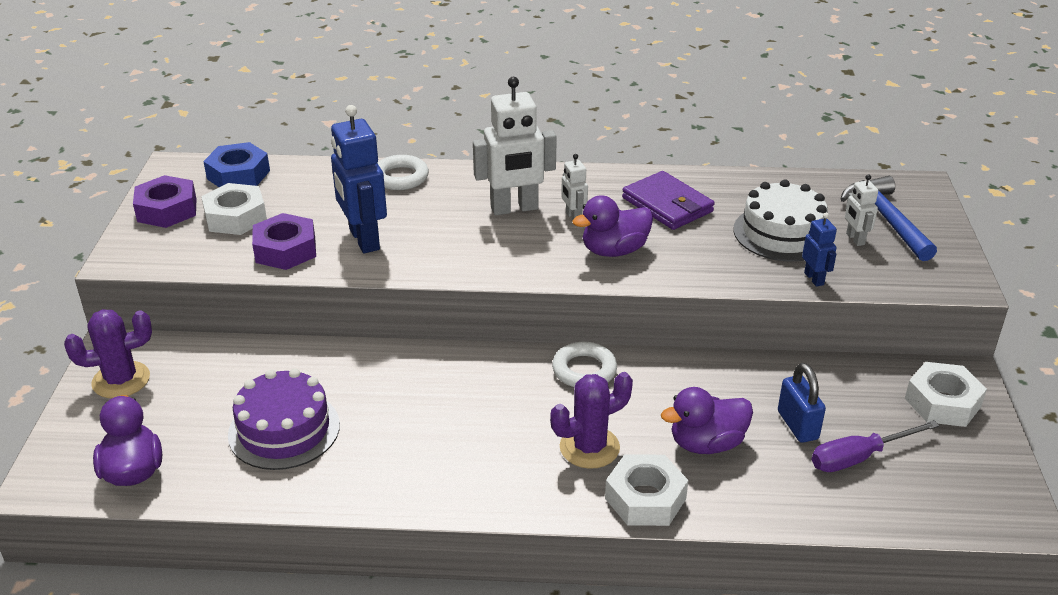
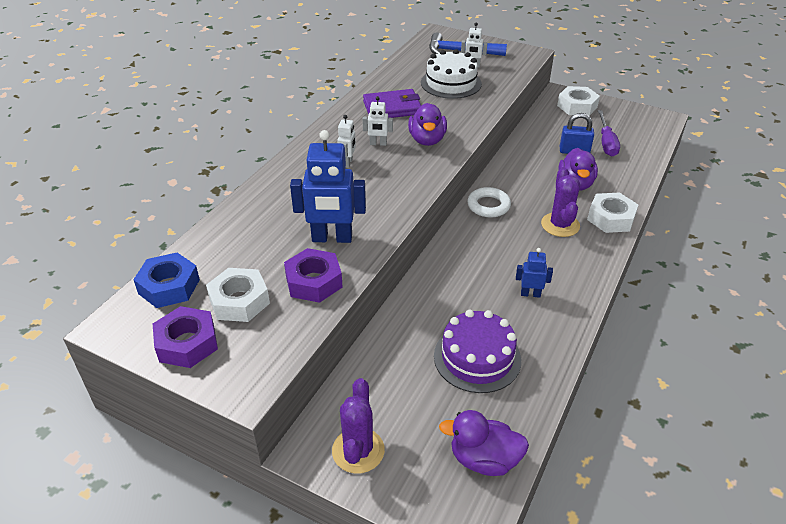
camera: 65 degrees left, 5 degrees up
(400, 177) = (260, 201): white ring -> none
(514, 208) = (348, 163): white robot -> white robot, size x0.50
(814, 279) = (500, 88): blue robot -> blue robot (530, 294)

